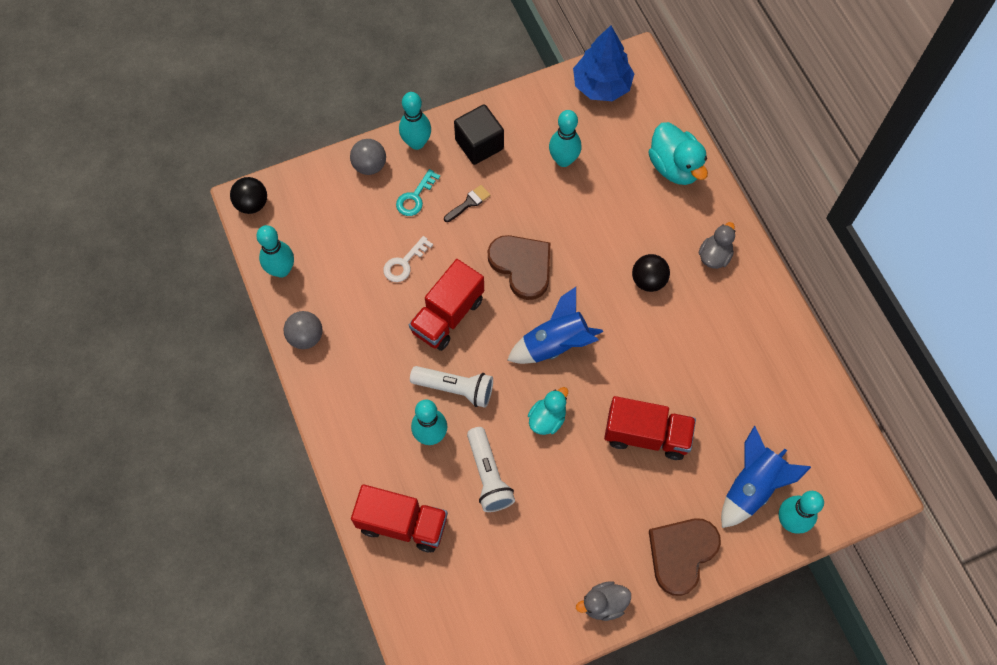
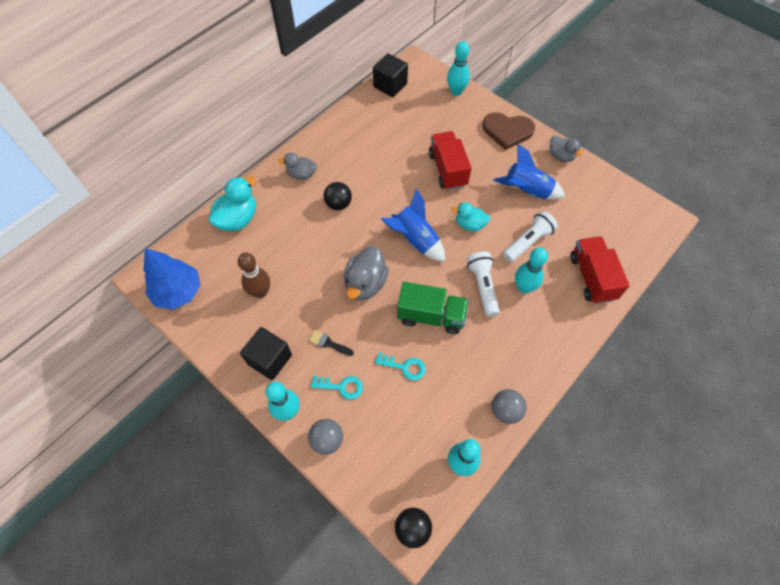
camera: 115 degrees left, 5 degrees down
(404, 263) = (404, 367): white key -> turquoise key
(448, 315) = (431, 316): red truck -> green truck
(522, 266) = (365, 284): brown heart -> grey duck
(563, 160) = (260, 292): turquoise bowling pin -> brown bowling pin
(751, 486) = (447, 112): blue rocket -> blue rocket (527, 191)
(838, 431) = (390, 85): none -> black cube

